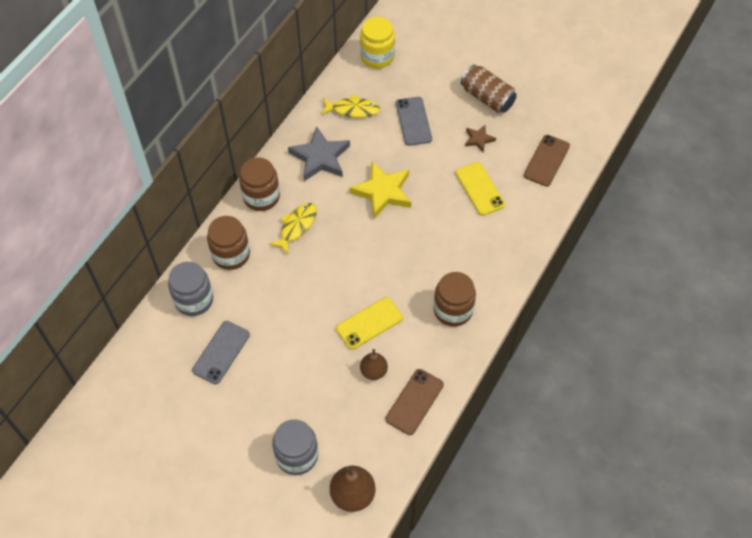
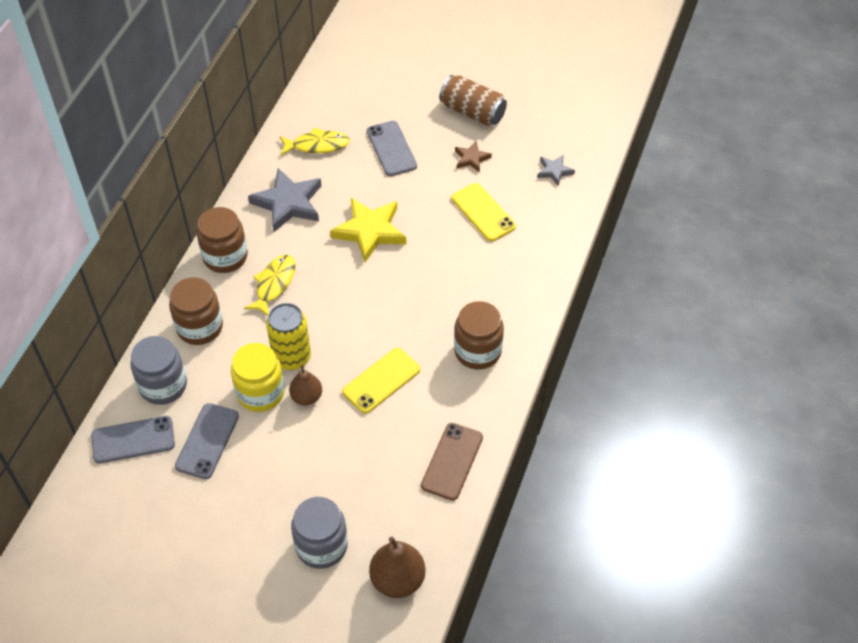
camera: 10 degrees left, 5 degrees down
(163, 342) = (133, 440): none -> grey phone
(300, 291) = (292, 357): none -> yellow can
(373, 371) = (396, 434): brown pear -> brown pear (306, 397)
(377, 56) = (335, 83): yellow jar -> yellow jar (260, 392)
(546, 160) = (554, 171): brown phone -> grey star

